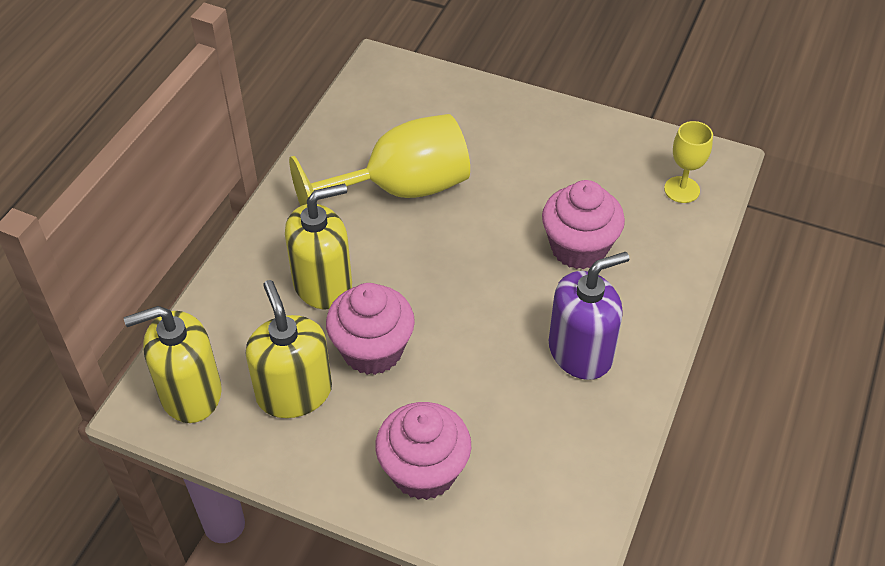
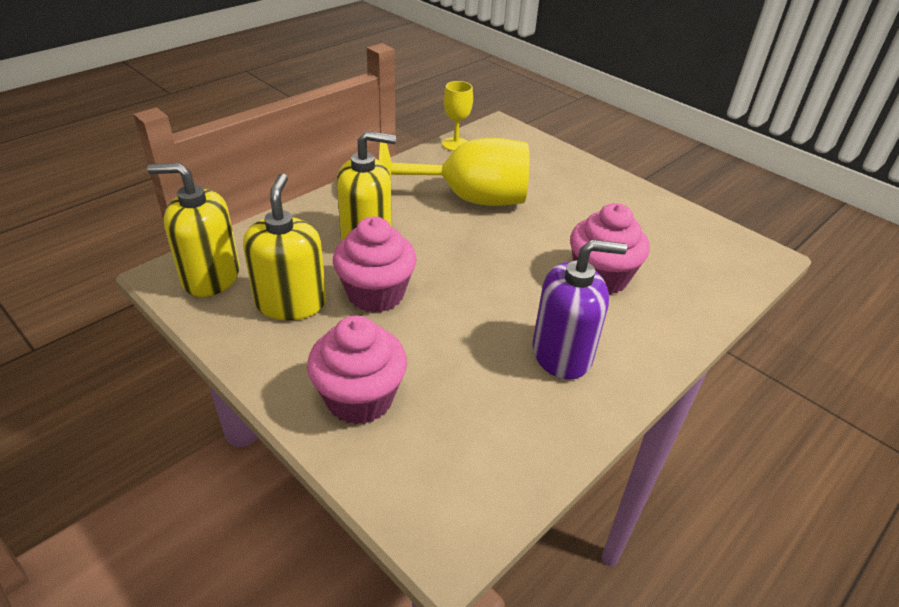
camera: 20 degrees right, 10 degrees down
(681, 190) = (718, 264): yellow goblet -> yellow goblet (455, 144)

